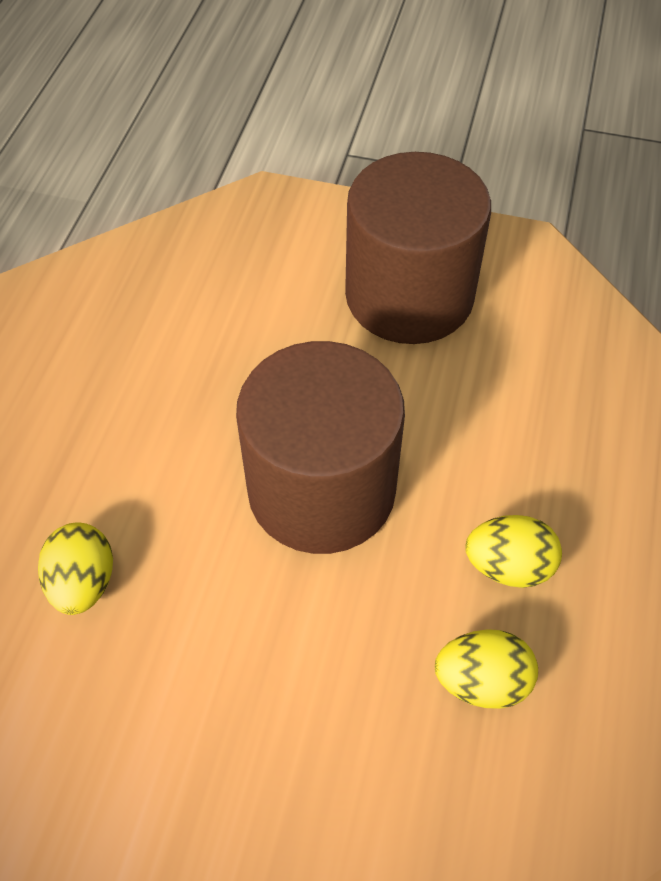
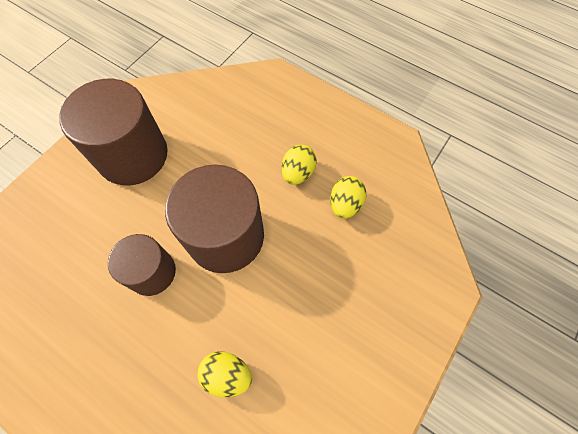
camera: 70 degrees left, 10 degrees up
(217, 408) = (152, 272): none -> brown cylinder

